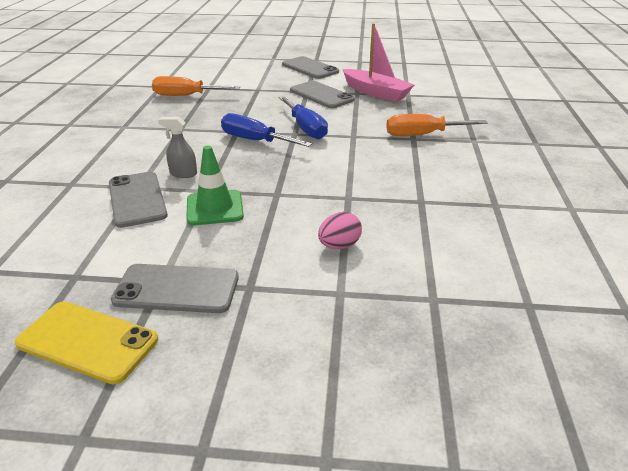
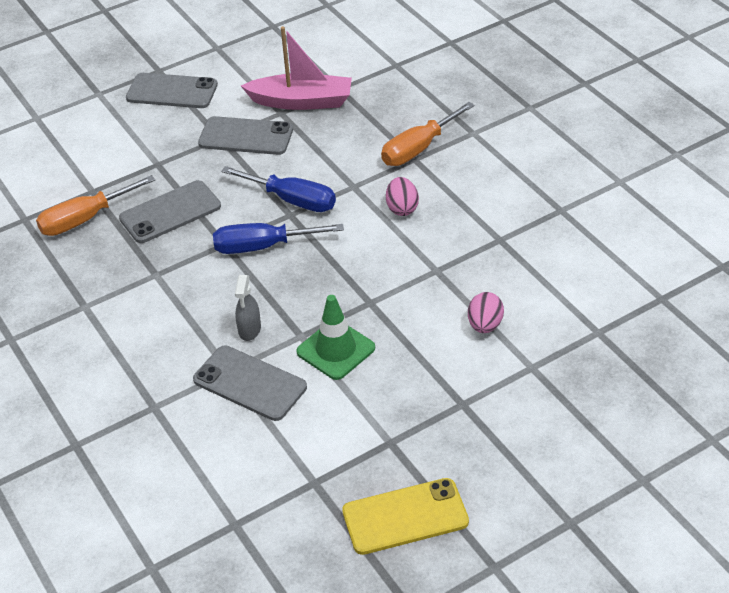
camera: 35 degrees left, 10 degrees up
(177, 289) = (411, 439): grey phone -> grey phone (170, 212)
(183, 173) = (249, 330): grey spray bottle -> grey spray bottle turned 60 degrees counterclockwise
(370, 157) = (402, 208): none -> pink egg

